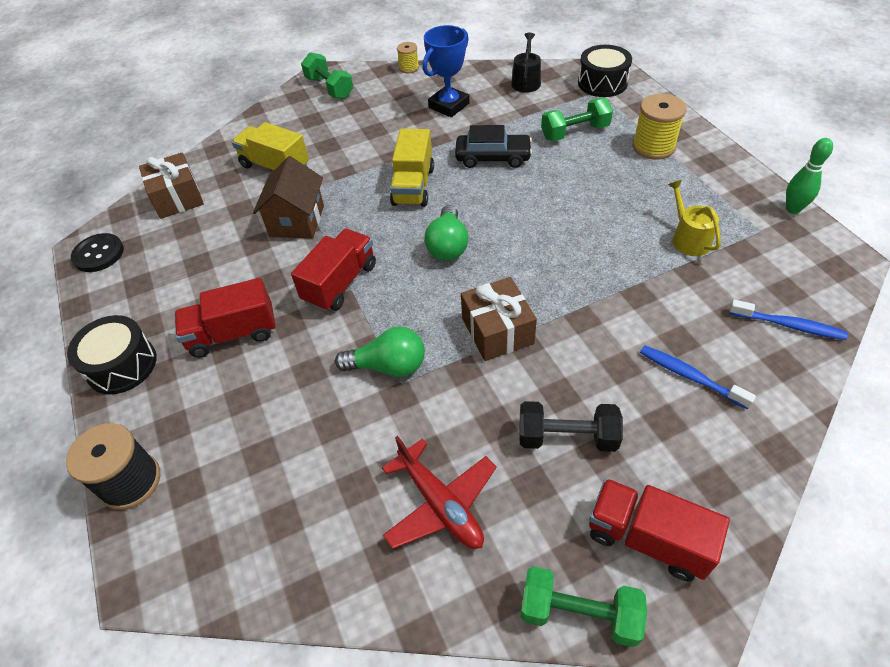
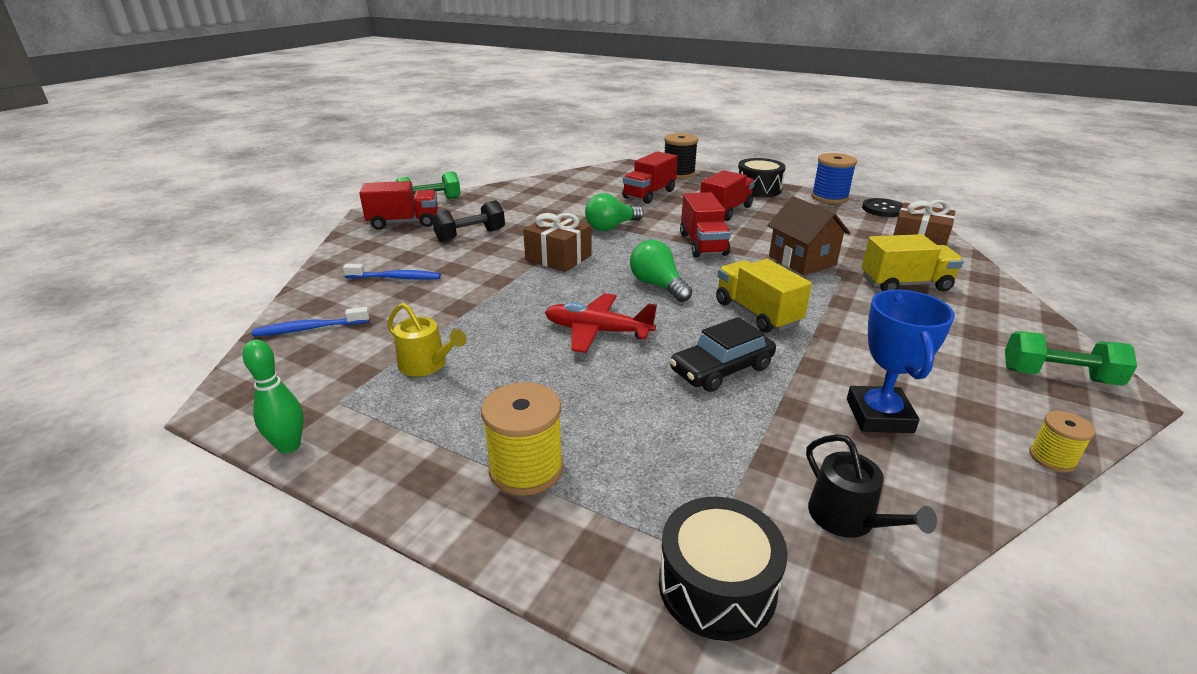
camera: 140 degrees right, 20 degrees down
(95, 302) = (829, 197): none -> blue spool
(253, 431) = (649, 194): none -> red truck
(440, 504) = (523, 204): red plane -> red plane (597, 331)
(575, 132) = (660, 446): green dumbbell -> none

